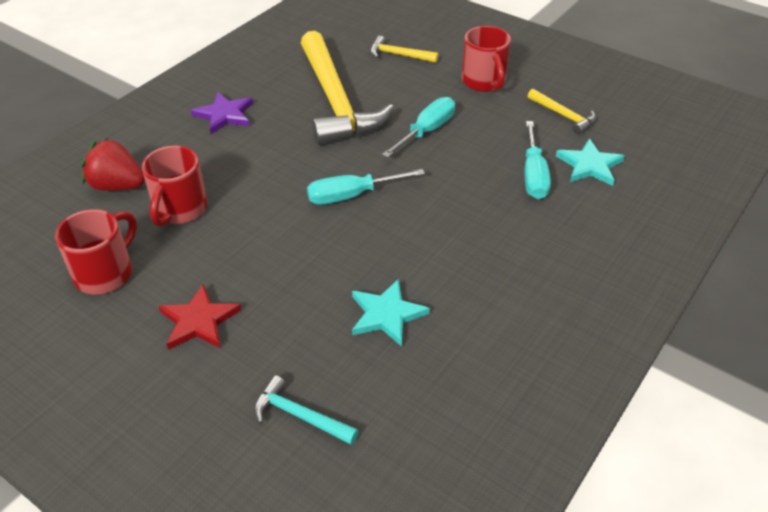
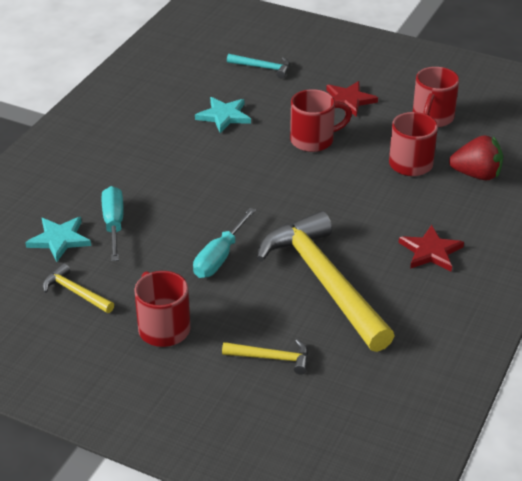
camera: 170 degrees right, 5 degrees down
(225, 115) = (430, 251): purple star -> red star
(279, 257) = (313, 140): none -> red mug
(351, 196) = (274, 189): turquoise screwdriver -> none

